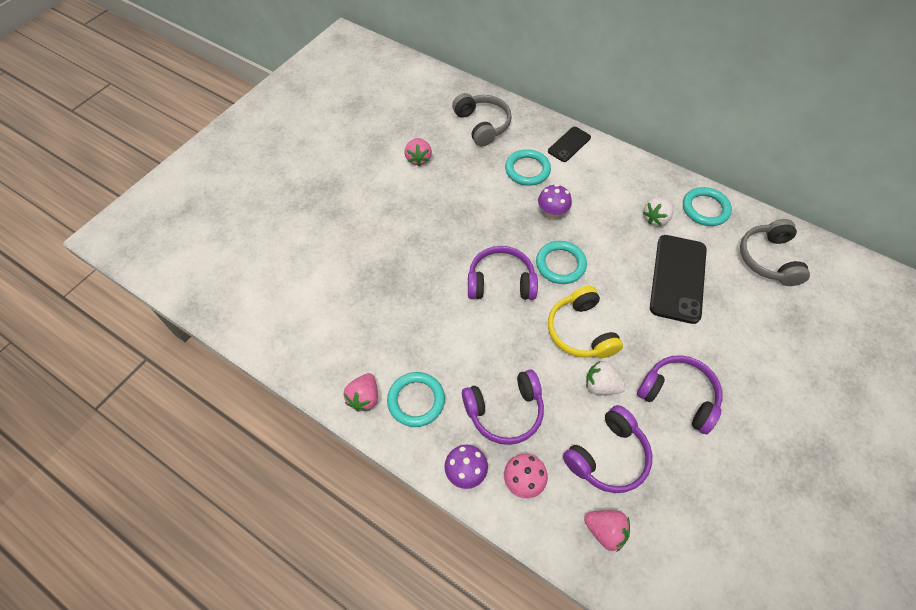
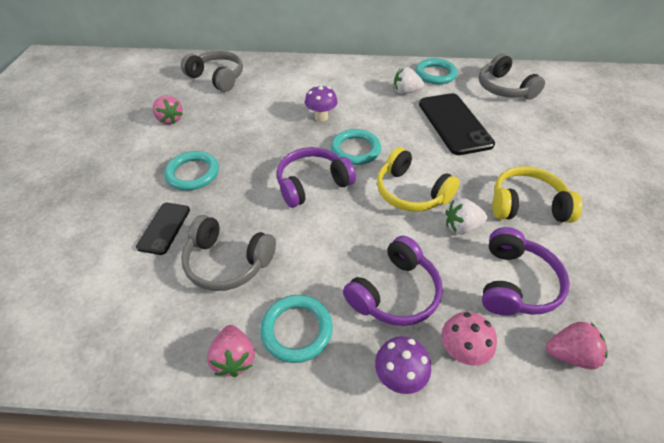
camera: 30 degrees left, 10 degrees down
(397, 321) = (228, 262): none -> grey headphones
(527, 170) = (278, 95): turquoise ring -> turquoise ring (193, 173)
(569, 144) = (301, 68): black phone -> black phone (164, 228)
(656, 218) = (406, 92): white strawberry -> white strawberry turned 75 degrees clockwise
(678, 396) = (527, 205): purple headphones -> yellow headphones

